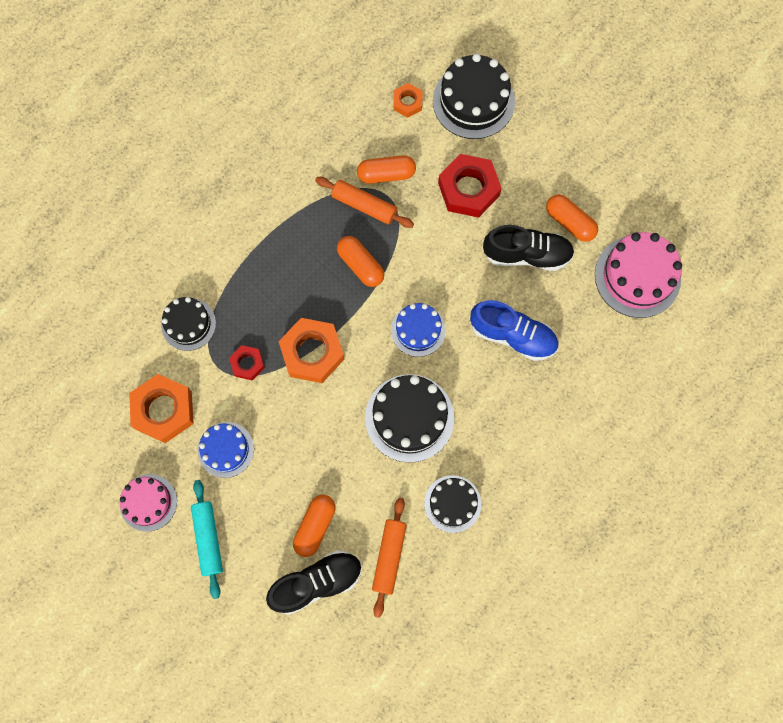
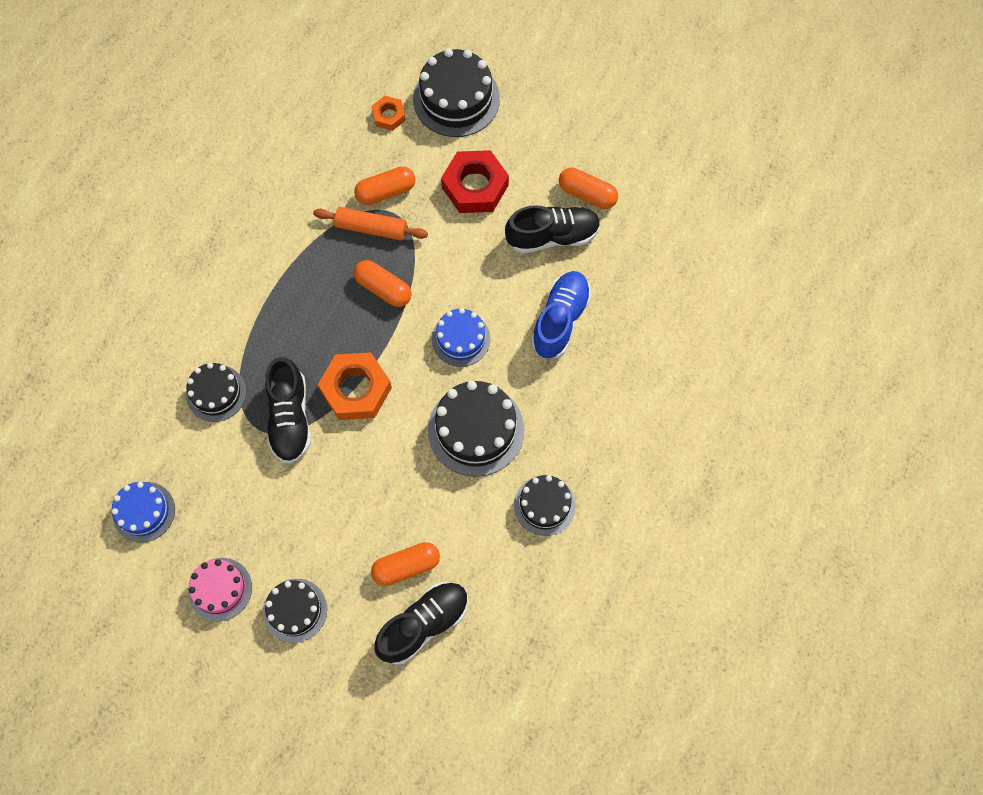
camera: 15 degrees left, 5 degrees down
(163, 410) = (212, 489): orange nut -> none
(208, 539) = (295, 610): turquoise rolling pin -> black cake
(226, 449) = (290, 512): blue cake -> blue cake (144, 512)
(247, 364) = (290, 418): red nut -> black shoe
(315, 526) = (406, 566): orange capsule -> orange capsule turned 60 degrees clockwise
(389, 557) = (493, 577): orange rolling pin -> none
(513, 335) = (560, 320): blue shoe -> blue shoe turned 75 degrees counterclockwise
(637, 276) = (670, 230): pink cake -> none

